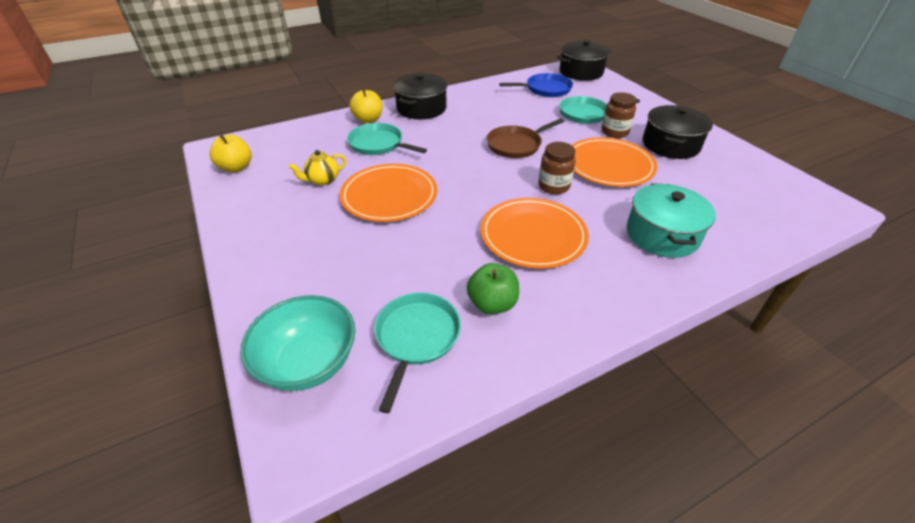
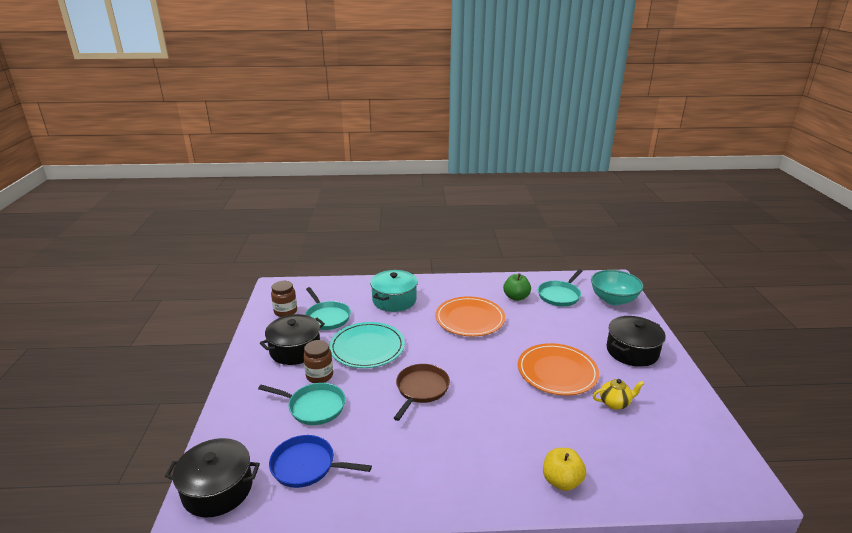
camera: 155 degrees left, 15 degrees down
(236, 167) = (709, 446): yellow apple -> none
(378, 144) = (556, 433): turquoise pan -> turquoise pan (327, 317)
(421, 108) = (487, 481): black pot -> black pot (632, 351)
(516, 145) = (421, 389): brown pan -> brown pan turned 60 degrees counterclockwise
(553, 186) = (426, 344): brown jar -> brown jar (285, 311)
(609, 165) = (367, 347): orange plate -> turquoise plate

